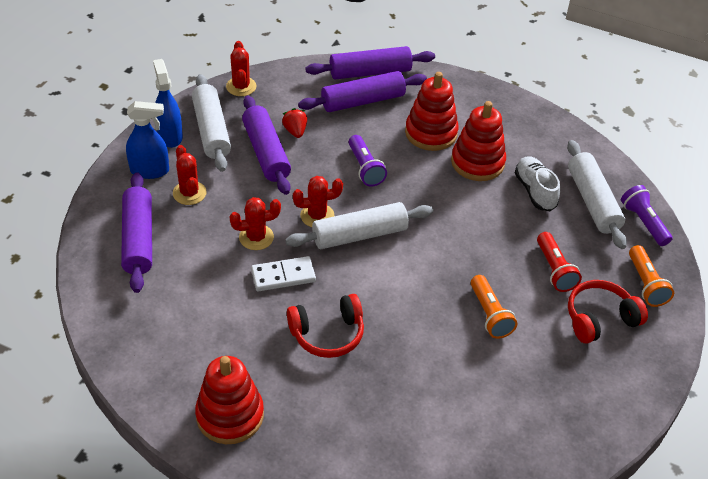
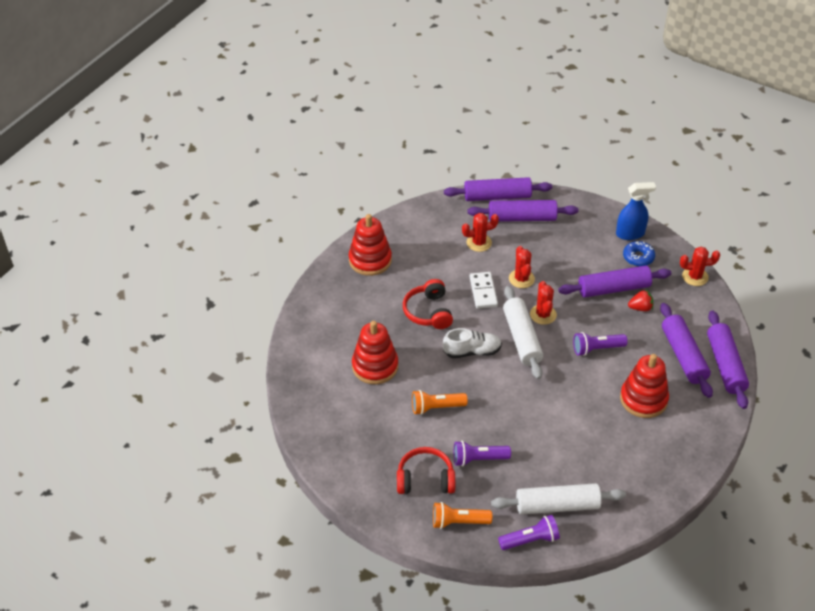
camera: 100 degrees right, 0 degrees up
(92, 267) = (497, 196): none -> purple rolling pin
(150, 171) = (591, 223): blue spray bottle -> none
(189, 193) = (567, 244): red cactus -> red cactus (479, 243)
(211, 130) = (638, 257): white rolling pin -> blue donut
(477, 162) = (606, 427): red stacking toy -> red stacking toy (375, 366)
(535, 191) = (570, 464): white shoe -> white shoe (472, 351)
(554, 269) = (478, 459): red flashlight -> purple flashlight
(599, 318) = (425, 479): red headphones -> red headphones turned 75 degrees counterclockwise

